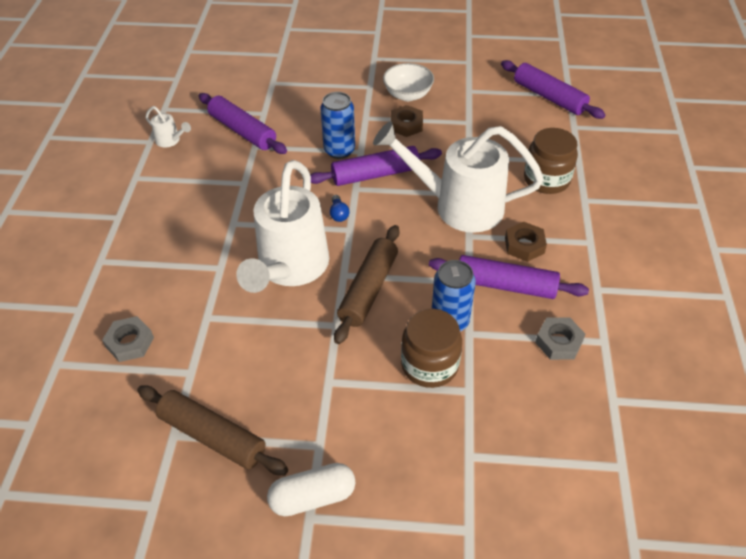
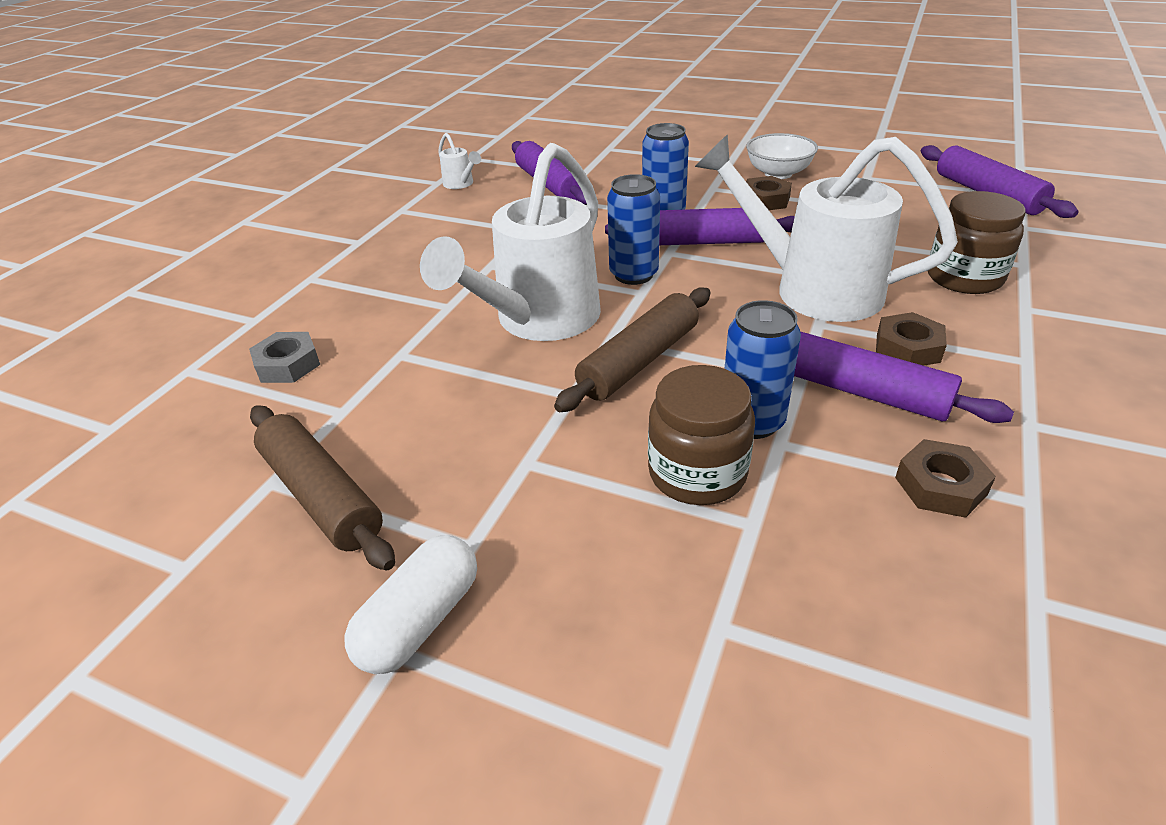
camera: 20 degrees right, 10 degrees down
(313, 497) = (420, 620): white capsule -> white capsule turned 60 degrees counterclockwise
(339, 214) = (633, 274): blue light bulb -> blue can
(558, 342) = (940, 486): grey nut -> brown nut

